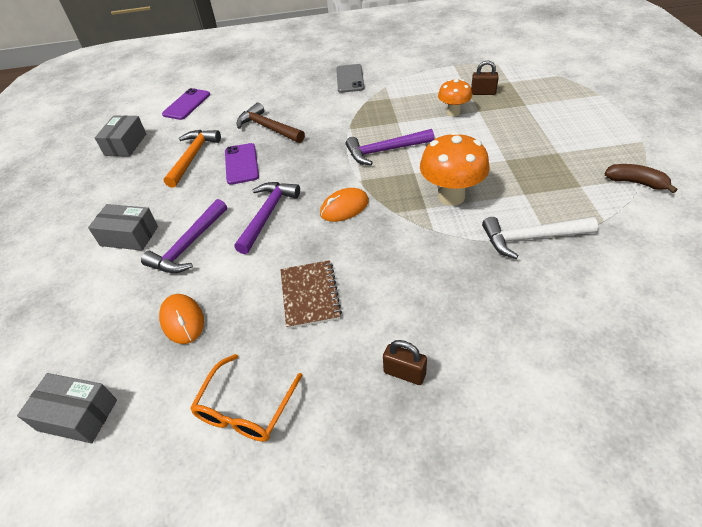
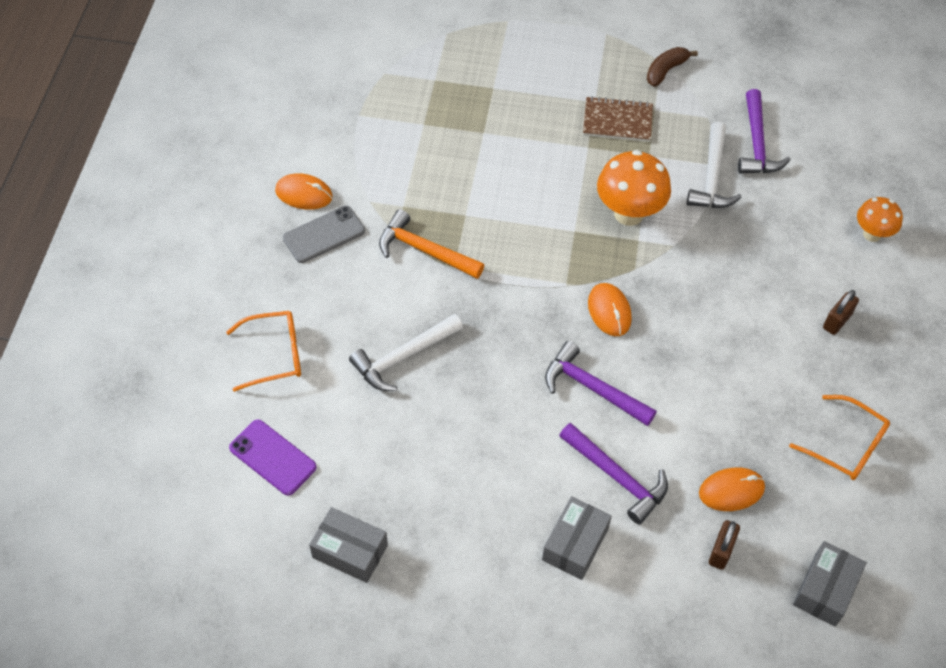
camera: 80 degrees left, 10 degrees up
(192, 157) = (431, 459): orange hammer -> orange hammer (425, 251)
(241, 164) = (476, 402): purple phone -> none
(256, 87) = (274, 355): none -> orange glasses
(268, 128) = (403, 357): brown hammer -> white hammer
(310, 295) = (730, 371): brown notebook -> brown notebook (617, 121)
(350, 79) = (324, 234): grey phone -> grey phone turned 45 degrees counterclockwise
(377, 65) = (304, 194): none -> orange mouse
(385, 151) = (520, 245): purple hammer -> purple hammer (756, 143)
(453, 112) = (473, 156): orange mushroom -> orange mushroom (872, 234)
(483, 93) = (445, 113): brown padlock -> brown padlock (721, 551)

